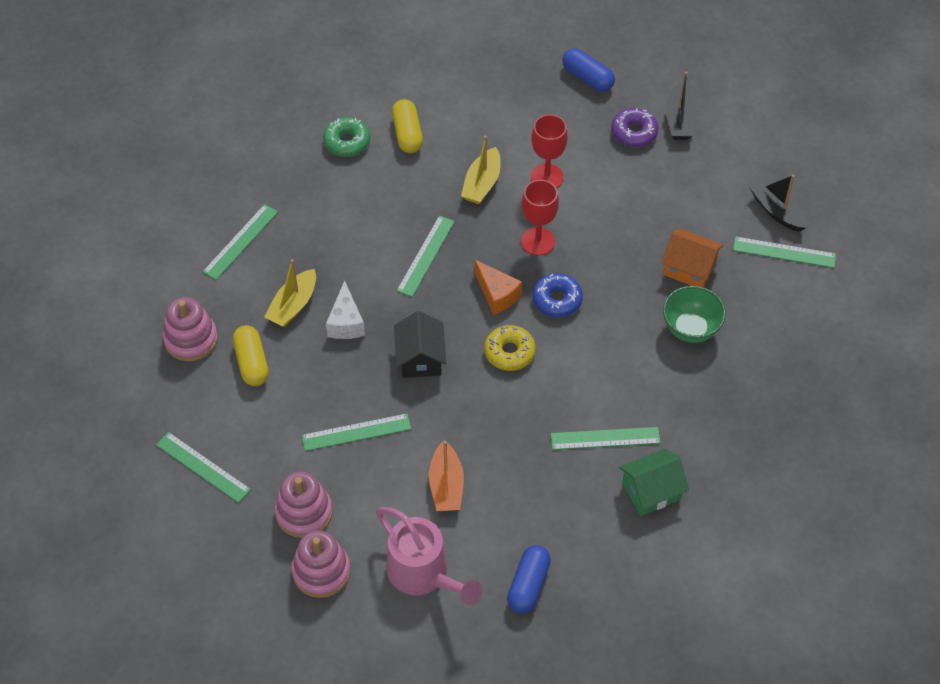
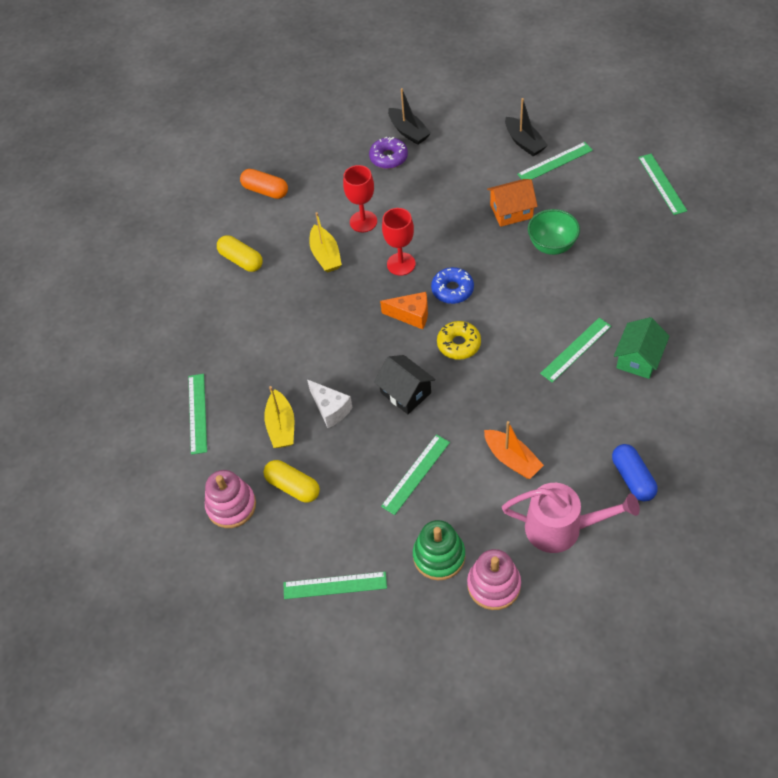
camera: 35 degrees left, 0 degrees up
(304, 513) = (439, 556): pink stacking toy -> green stacking toy
(347, 142) = (204, 294): green donut -> none
(425, 256) = (337, 326): green ruler -> green ruler (662, 184)
(492, 84) = (265, 191): none -> orange capsule
(587, 78) = (323, 146): blue capsule -> none
(777, 211) = (524, 142): black boat -> black boat turned 135 degrees counterclockwise

